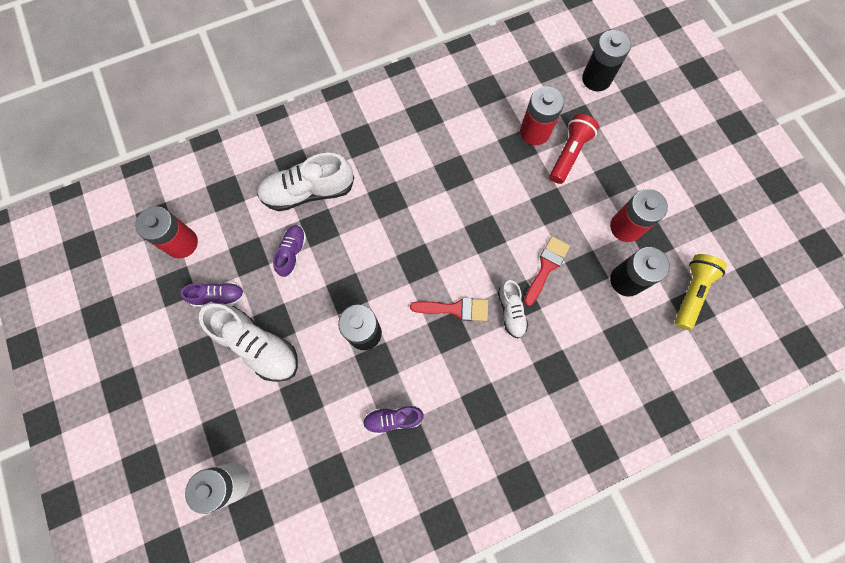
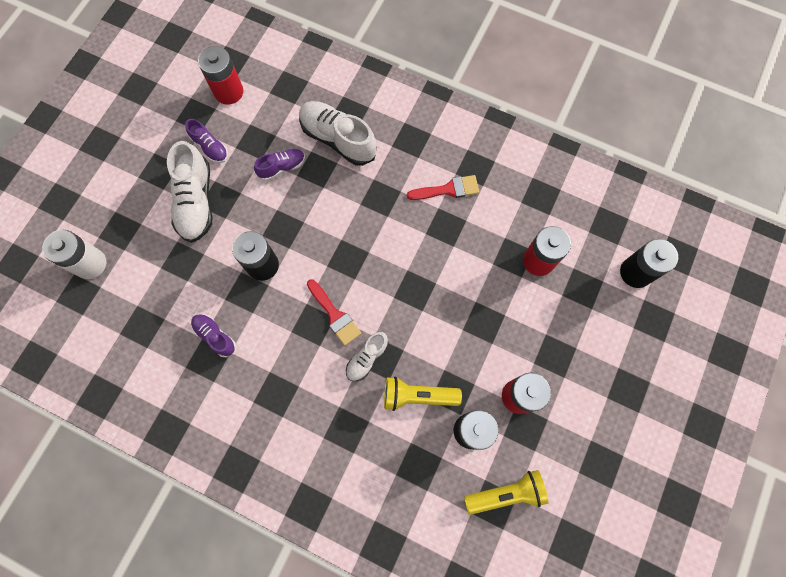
camera: 50 degrees right, 0 degrees up
(546, 267) = (427, 358): red brush -> red brush (448, 189)
(569, 154) = (543, 302): red flashlight -> none
(570, 297) = (417, 396): none -> yellow flashlight

